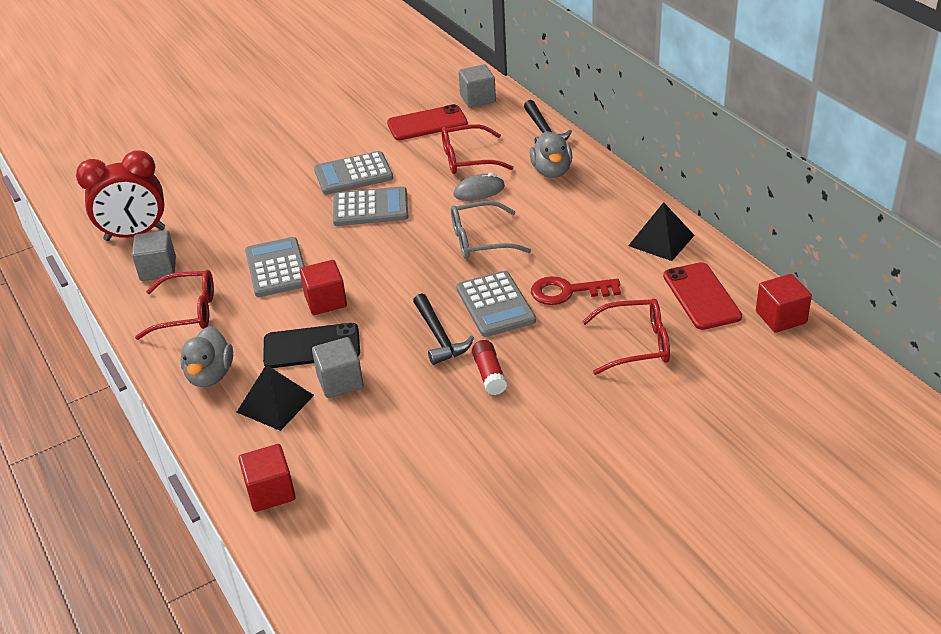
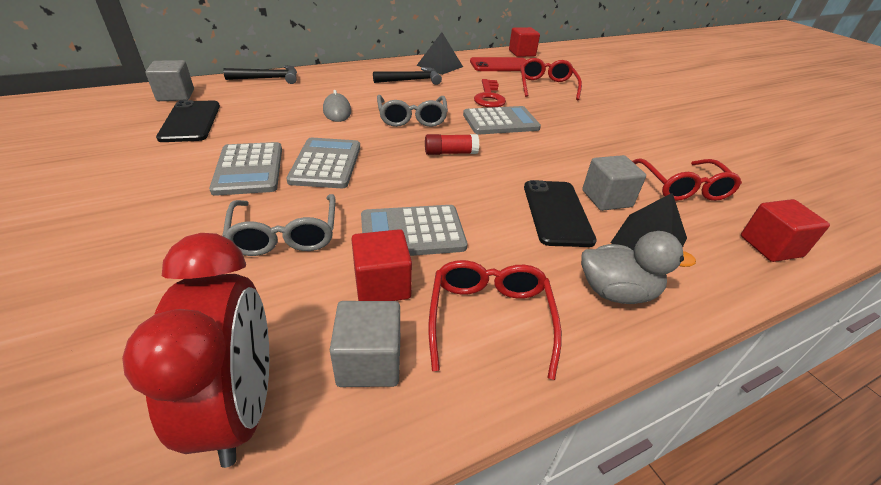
camera: 90 degrees left, 0 degrees up
(269, 213) = (285, 235): none -> grey glasses
(325, 301) = (483, 200): red cube -> red cube (382, 285)
(427, 123) = (190, 121): red phone -> black phone
(439, 337) = (540, 147): black hammer -> black hammer (411, 80)
(467, 159) = (280, 110): red glasses -> red glasses (683, 188)
(489, 374) = (584, 132): red glue stick -> red glue stick (450, 153)
(551, 171) = (331, 83): grey duck -> none

